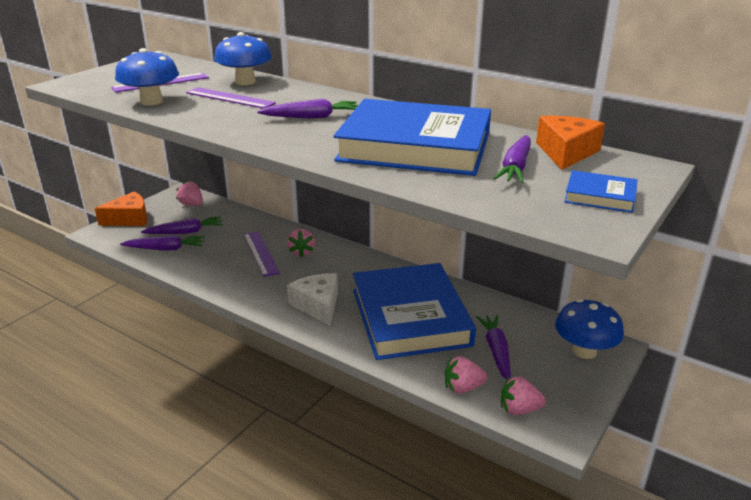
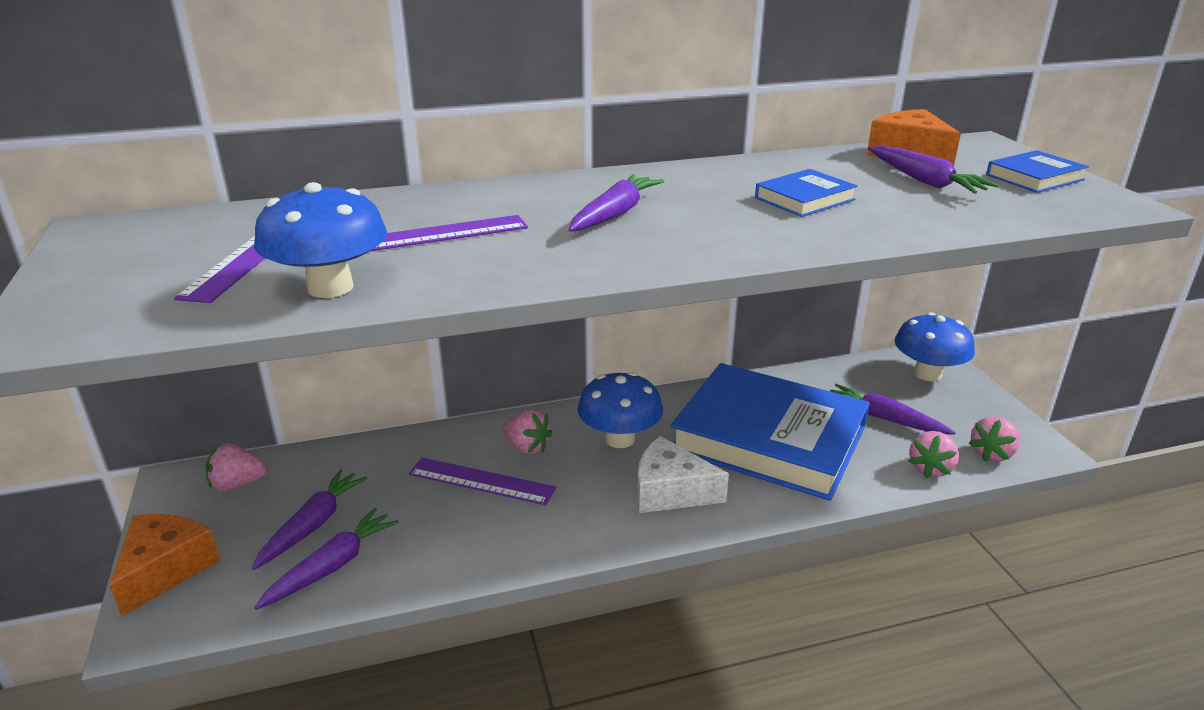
camera: 50 degrees left, 0 degrees up
(245, 82) = (384, 208): blue mushroom -> blue mushroom (619, 439)
(415, 146) = (804, 199): blue book -> blue book, size x0.41

